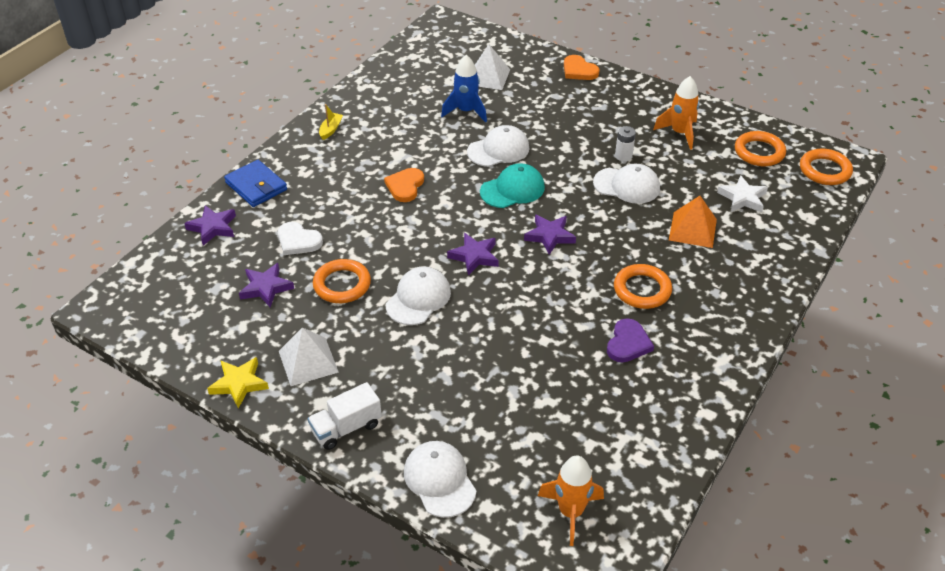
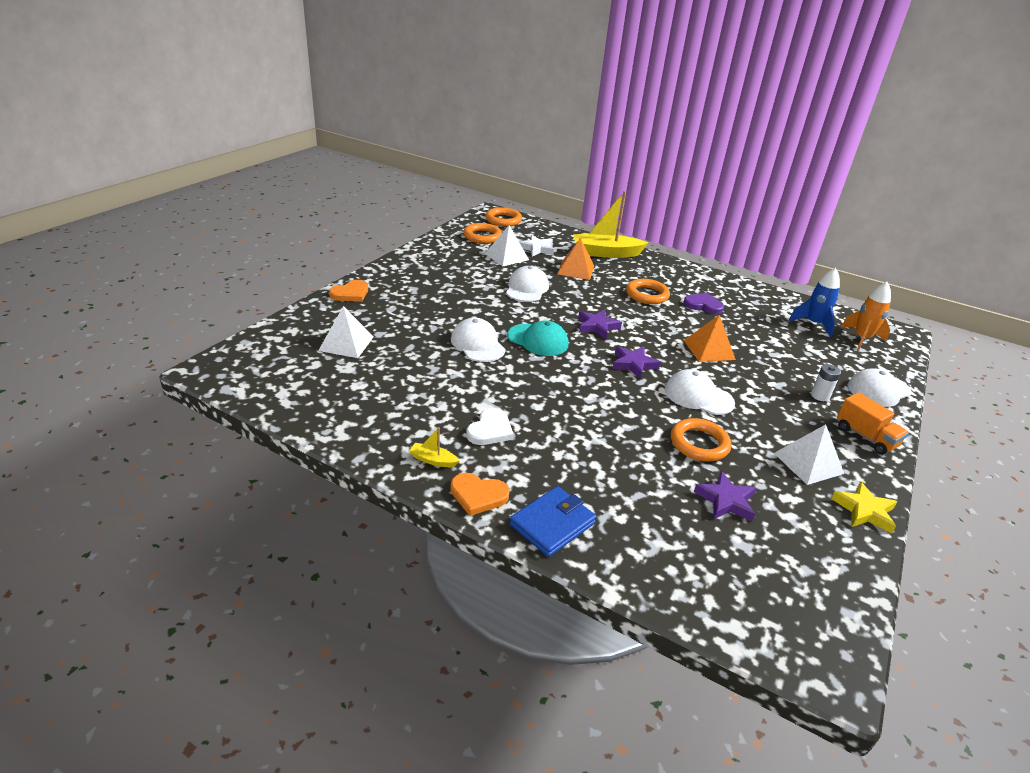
camera: 95 degrees left, 10 degrees down
(213, 227) = (641, 561): purple star -> none
(298, 241) = (644, 479): white heart -> white heart (490, 430)
(346, 428) = (865, 437): white truck -> orange truck
(405, 186) = (539, 402): orange heart -> orange heart (478, 495)
(466, 111) = (409, 360): blue rocket -> blue rocket (813, 324)
(512, 189) = (538, 340): turquoise cap -> turquoise cap turned 150 degrees clockwise
(513, 326) = (709, 350): none -> orange pyramid
(623, 156) = (487, 286): white battery -> white battery (820, 396)
(679, 133) = (456, 260): orange rocket -> none
(707, 171) = (506, 256): none -> white pyramid
(758, 263) = (606, 253): none -> yellow boat

